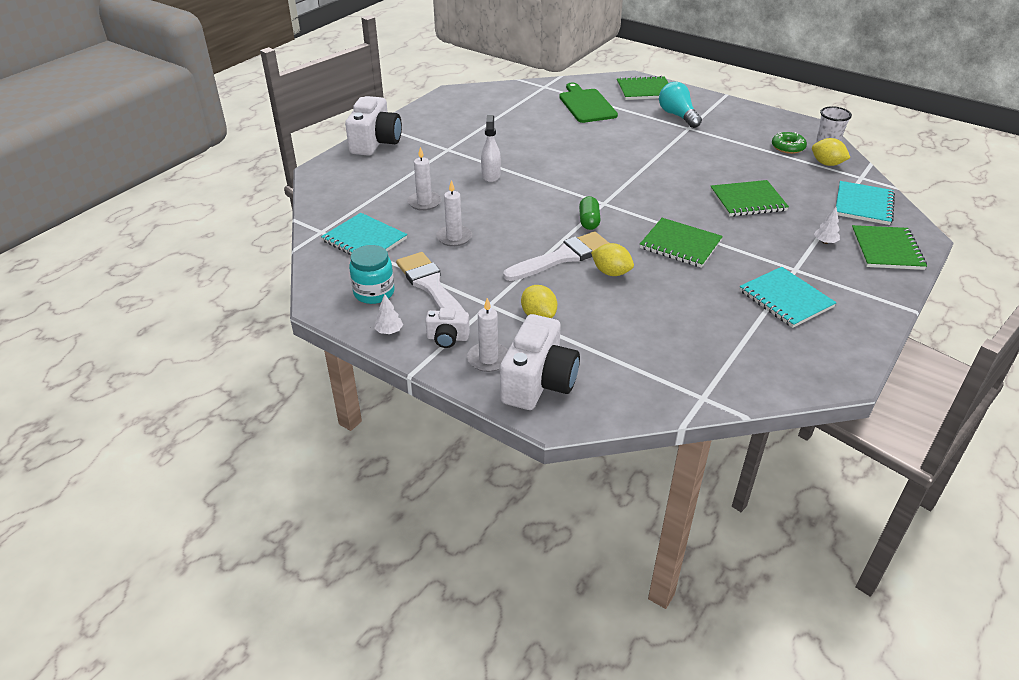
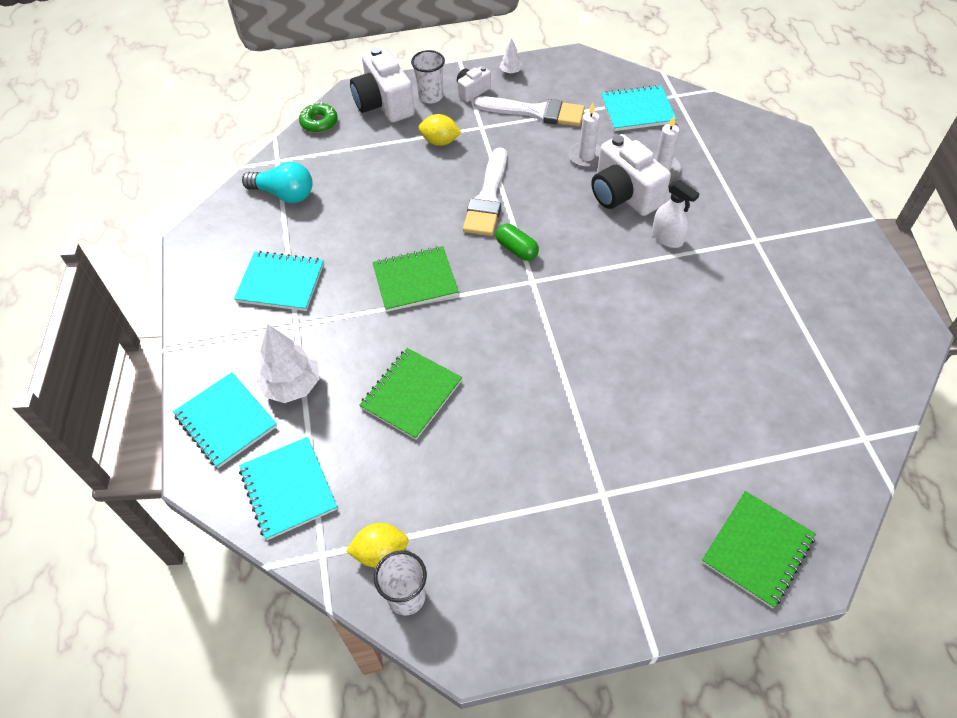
camera: 135 degrees right, 15 degrees up
(374, 292) = (561, 84): turquoise jar -> none
(375, 142) = (820, 198): white camera -> white camera (623, 195)
(488, 359) = (430, 96): white candle -> white cup
(586, 105) = (765, 439): green cutting board -> none
(611, 272) = (436, 210): yellow lemon -> none
(677, 116) = (645, 514): turquoise light bulb -> turquoise light bulb (284, 194)
(788, 147) = (453, 554): green donut -> green donut (319, 122)
(825, 242) = (292, 385): white tree -> white tree, size x2.02
(886, 249) = (226, 421): green notebook -> turquoise notebook

